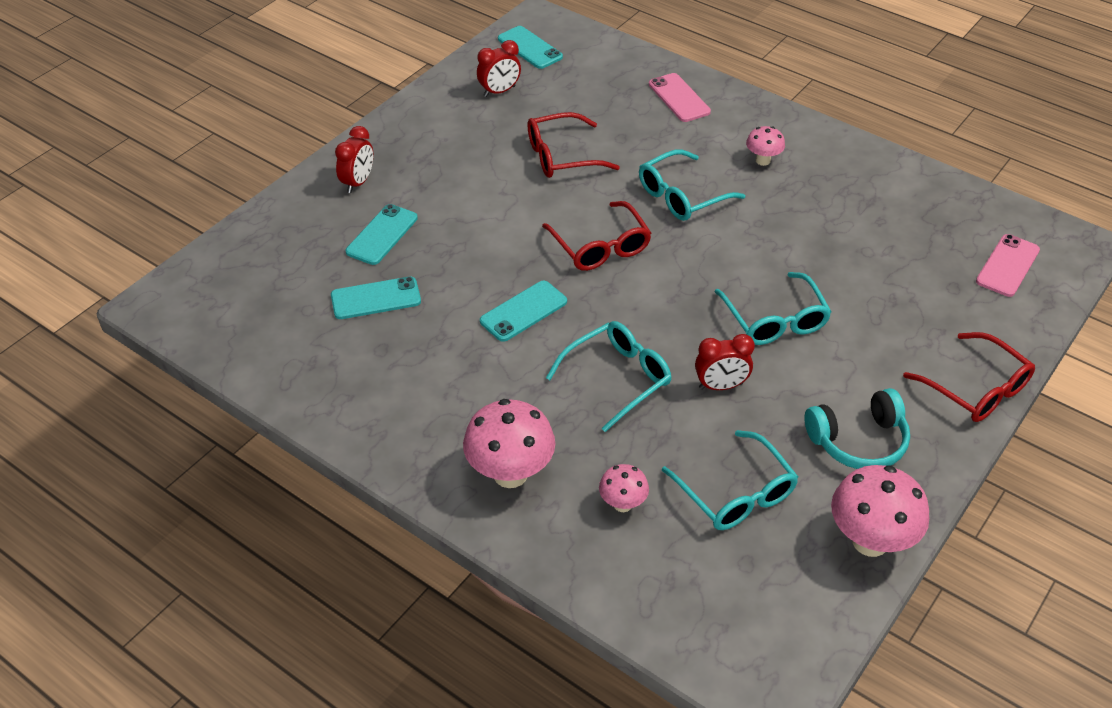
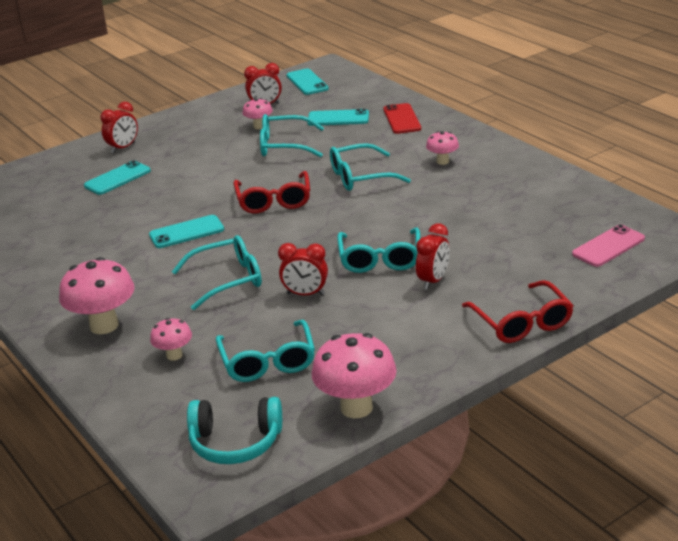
camera: 20 degrees right, 15 degrees down
(376, 298) = (85, 213): turquoise phone -> turquoise phone (338, 118)
(512, 128) = (259, 126): none -> pink mushroom
(562, 156) = (284, 145): red glasses -> turquoise glasses
(679, 98) = (402, 119): pink phone -> red phone
(851, 343) = (433, 281): none -> red clock
(858, 441) = (394, 343): turquoise headphones -> turquoise headphones (235, 442)

